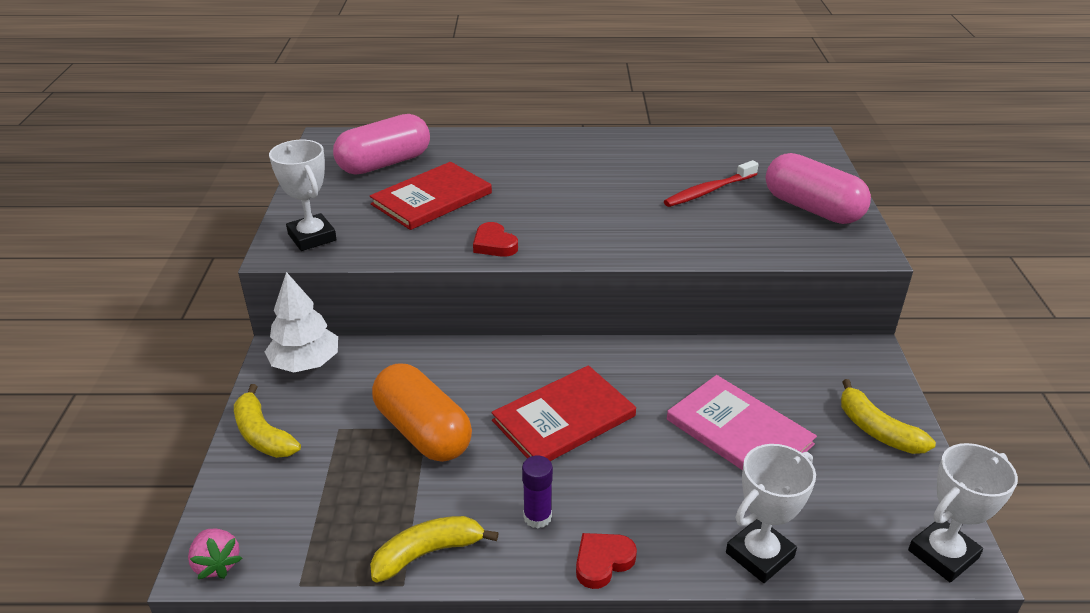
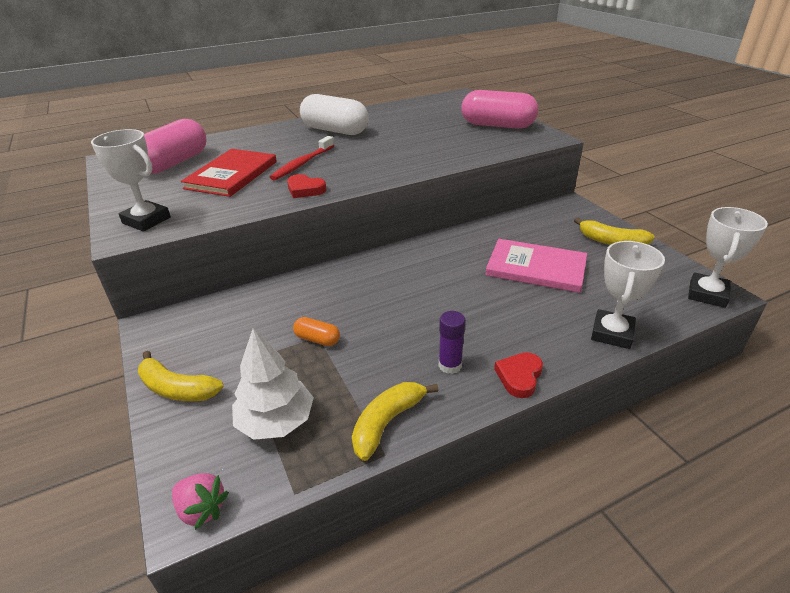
camera: 25 degrees left, 0 degrees up
(305, 363) = (181, 325): white tree -> white tree (276, 421)
(423, 431) = (317, 339): orange capsule -> orange capsule, size x0.45
(564, 418) = (416, 296): red book -> none
(593, 161) = (335, 130): none -> white capsule
(709, 191) = (426, 130): red toothbrush -> red toothbrush (302, 164)

